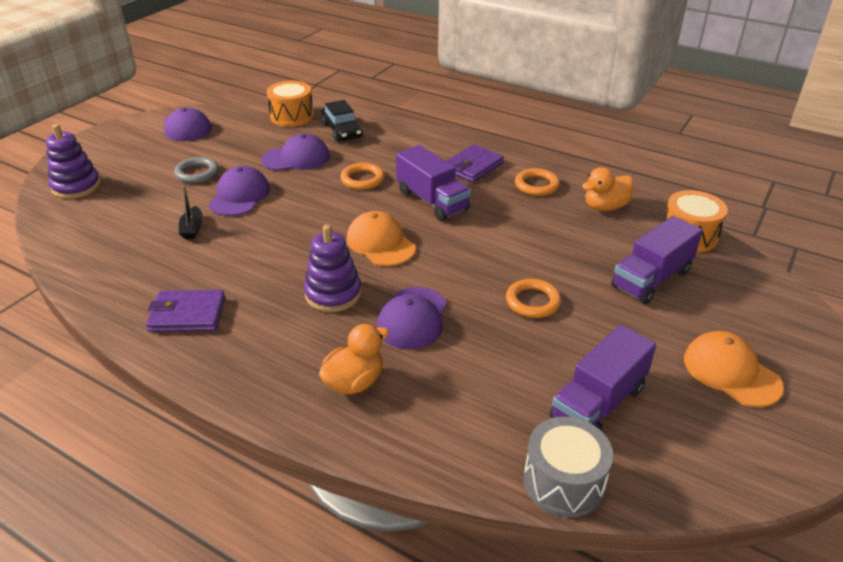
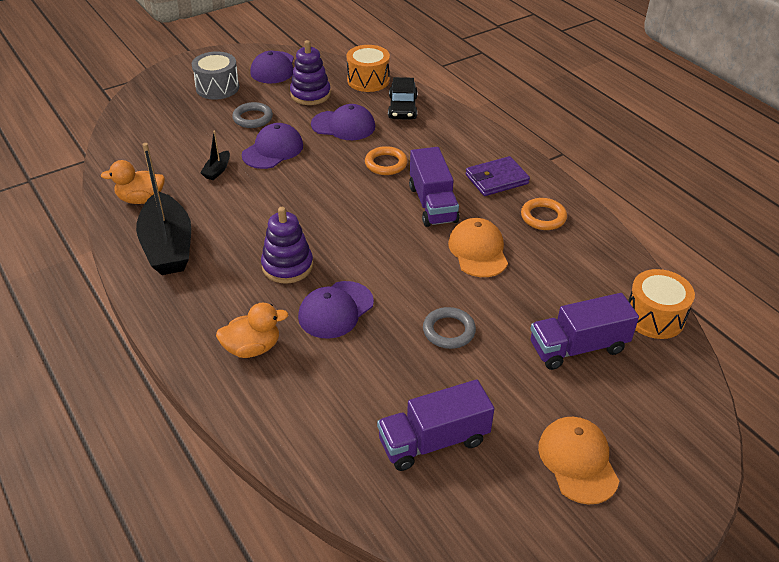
camera: 25 degrees right, 5 degrees up
(76, 186) = (154, 104): purple stacking toy -> purple stacking toy (310, 94)
(187, 314) = (168, 246): purple wallet -> black boat
(380, 243) = (358, 231): orange cap -> orange cap (478, 251)
(532, 302) = (448, 331): orange ring -> grey ring
(563, 482) = (353, 493): grey drum -> grey drum (217, 87)
(605, 207) = (593, 260): orange duck -> orange duck (141, 199)

